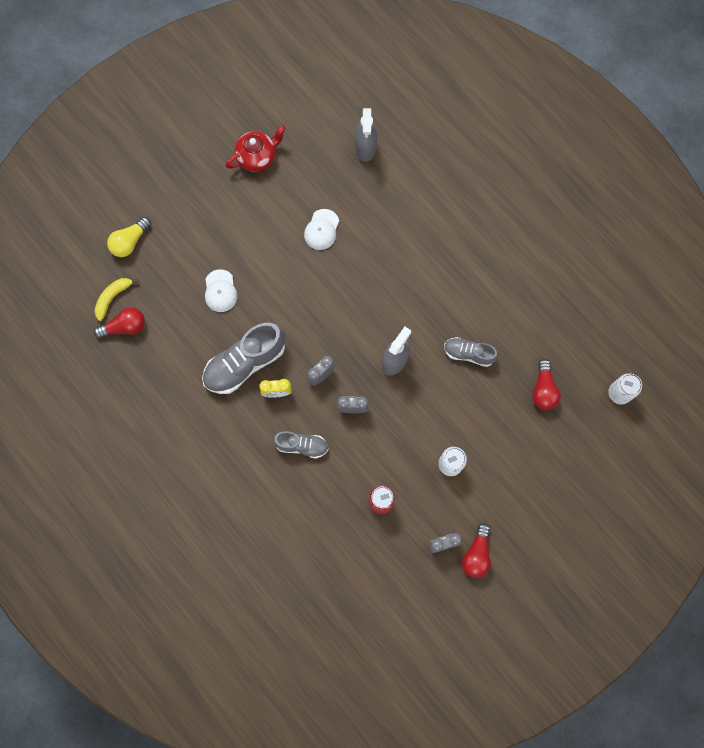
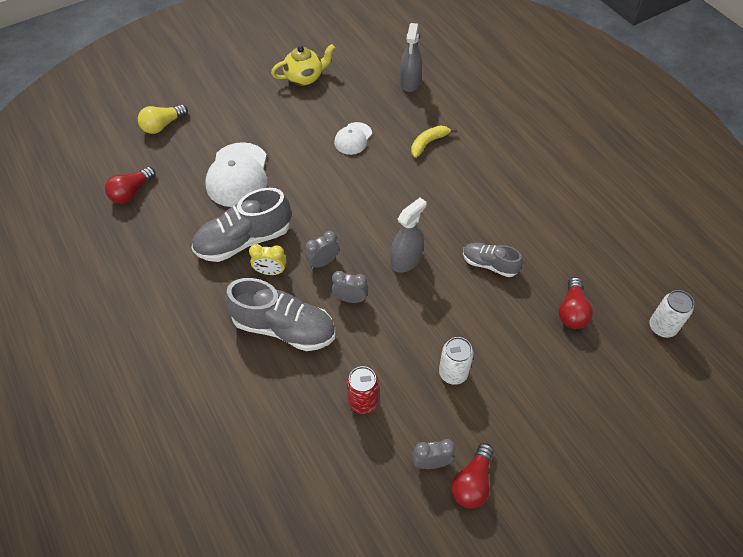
camera: 10 degrees right, 20 degrees down
(113, 297) = (129, 167): yellow banana -> yellow banana (428, 143)
(125, 327) = (131, 192): red light bulb -> red light bulb turned 135 degrees clockwise
(220, 291) = (238, 175): white cap -> white cap, size x1.79
(257, 157) = (305, 77): red teapot -> yellow teapot
(301, 445) = (284, 328): grey shoe -> grey shoe, size x1.75

